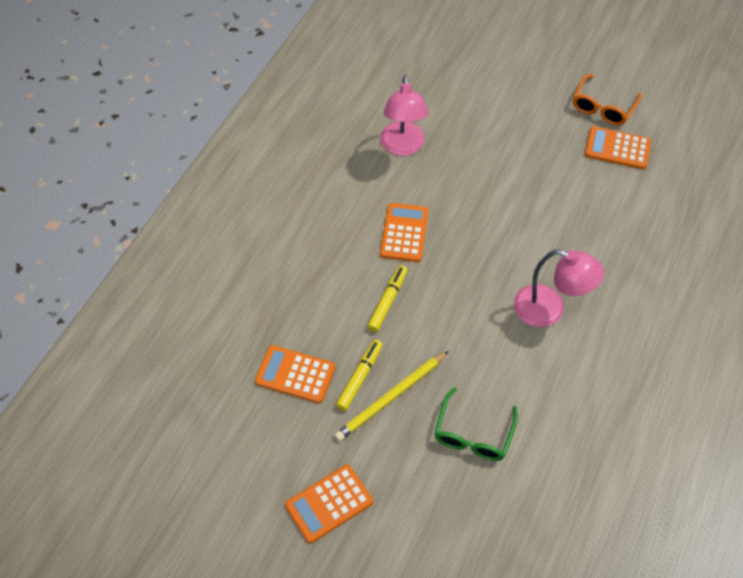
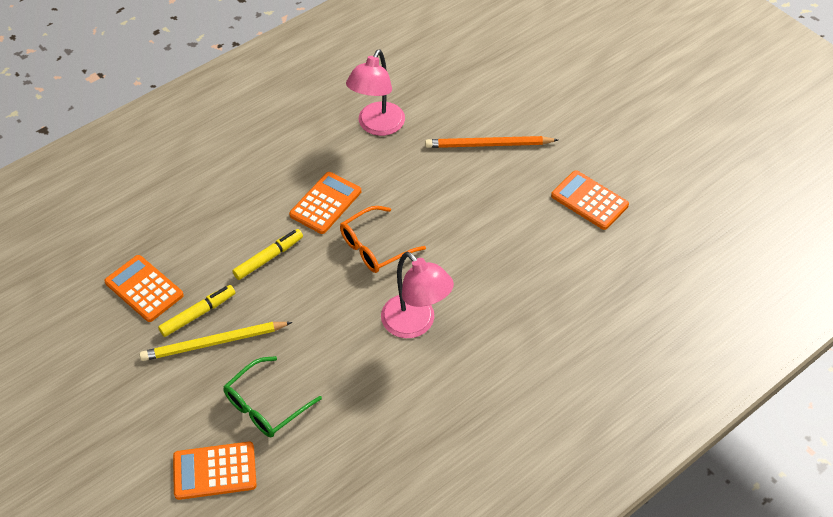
camera: 25 degrees right, 5 degrees down
(329, 504) = (98, 410): orange calculator -> orange calculator (214, 471)
(506, 130) = (488, 145): none -> orange pencil
(602, 107) = (601, 157): orange glasses -> orange glasses (374, 247)

